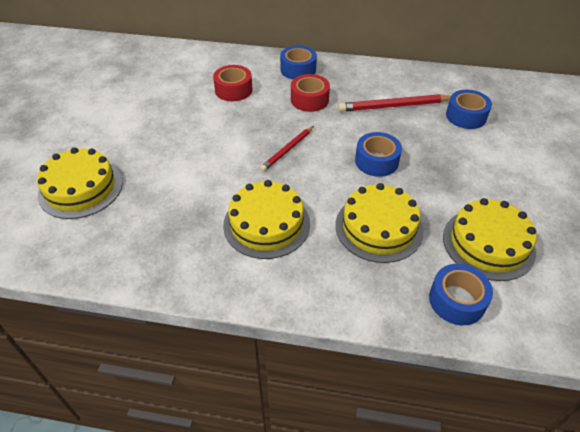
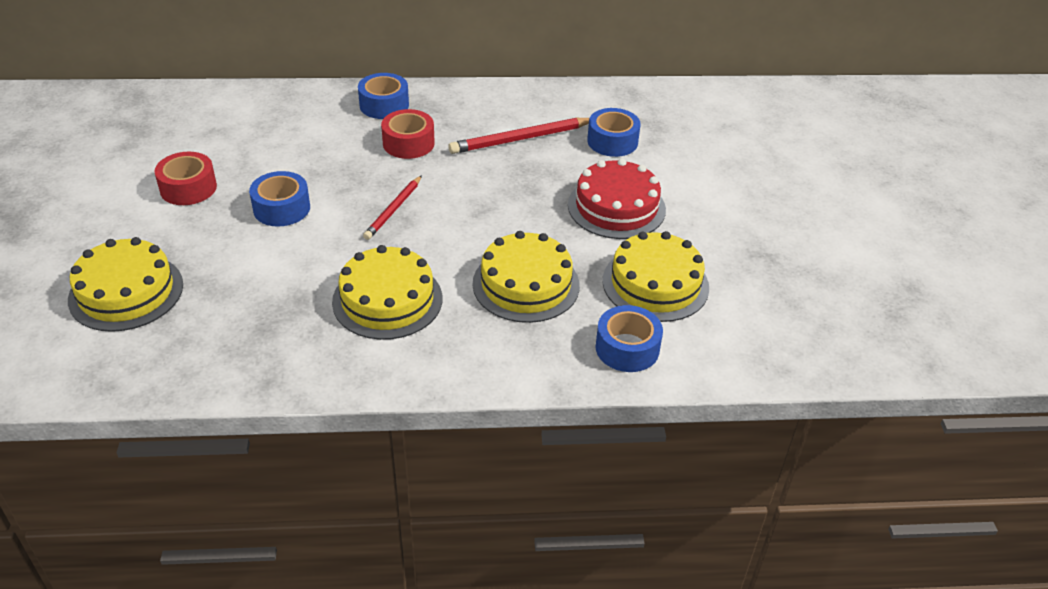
camera: 15 degrees left, 5 degrees down
(233, 90) = (301, 142): red tape -> red tape (188, 188)
(376, 161) = (510, 209): blue tape -> blue tape (281, 208)
(462, 171) = (616, 207): none -> red cake

